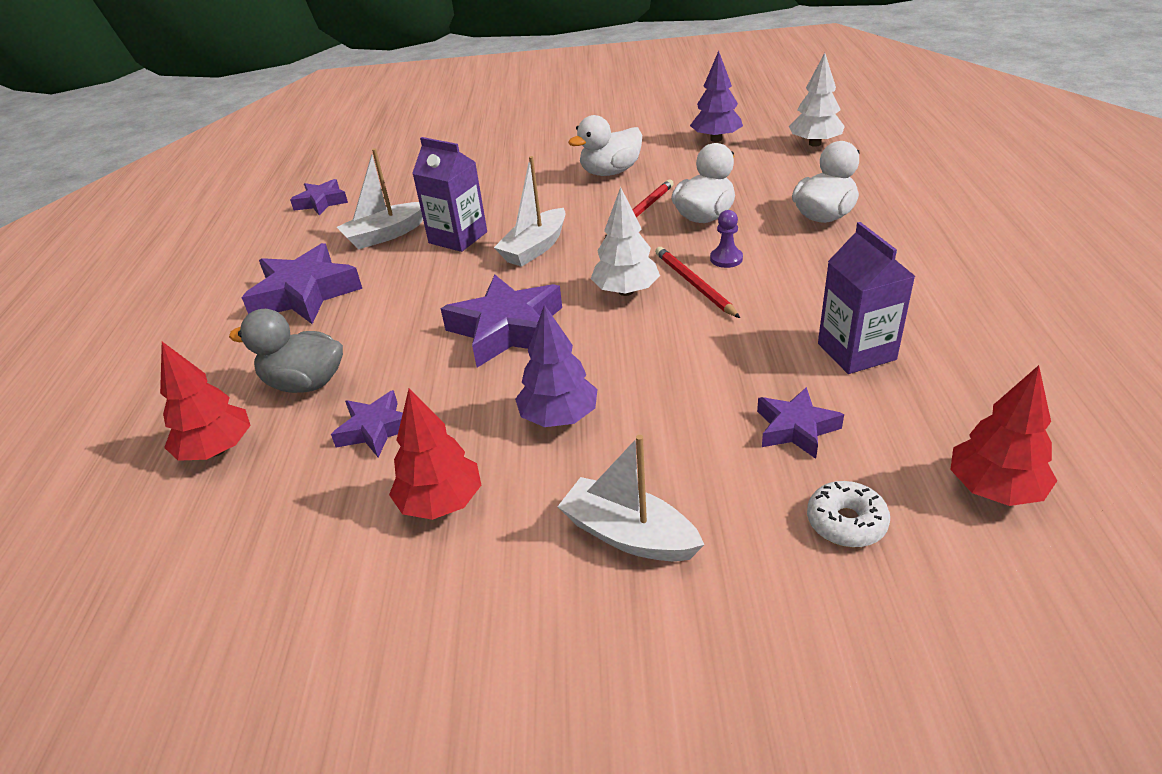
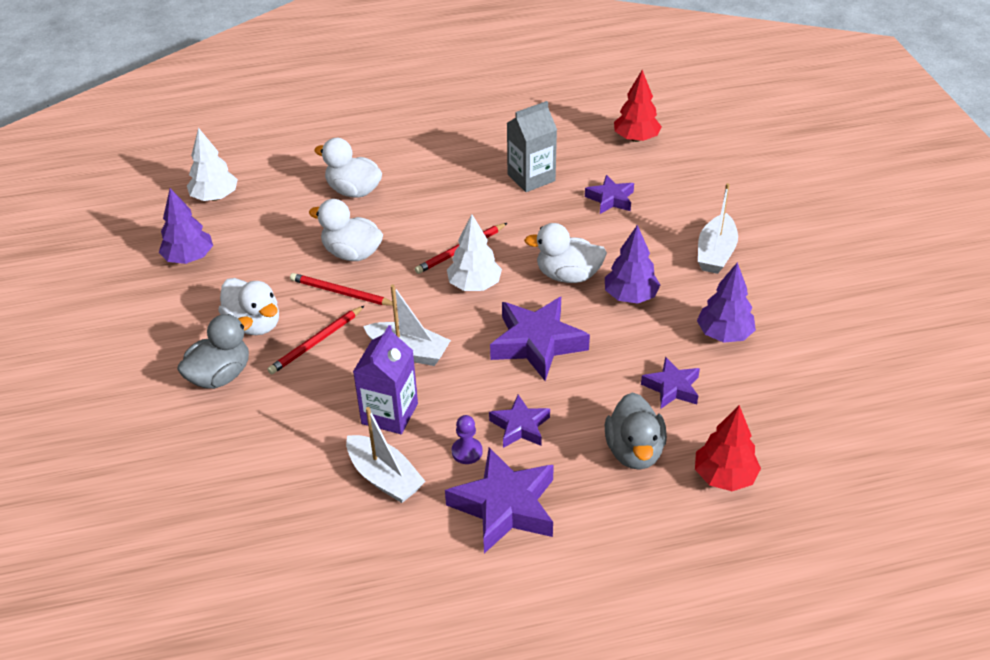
camera: 105 degrees left, 5 degrees up
(321, 202) = (302, 573): purple star -> purple star (520, 426)
(441, 503) = (724, 334): red tree -> purple tree
(550, 162) = (220, 375): none -> grey duck
(572, 201) = (316, 342): none -> red pencil
(621, 365) = (568, 275): none -> white duck
(726, 259) = (422, 237): purple pawn -> purple pawn (467, 452)
(846, 522) = (676, 182): white donut -> none
(856, 351) = (531, 177): purple carton -> grey carton

